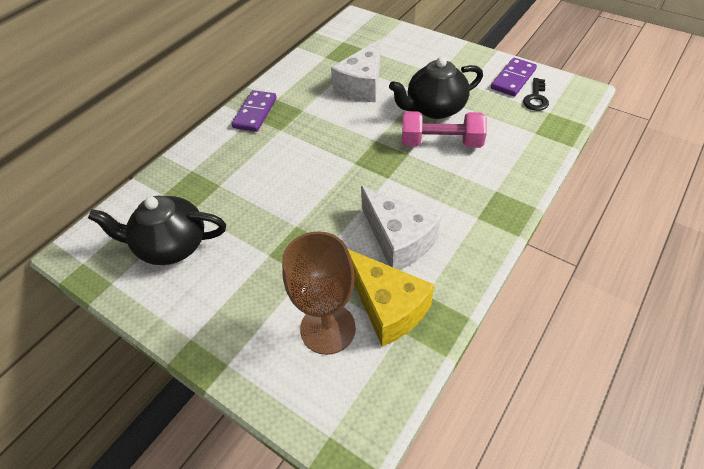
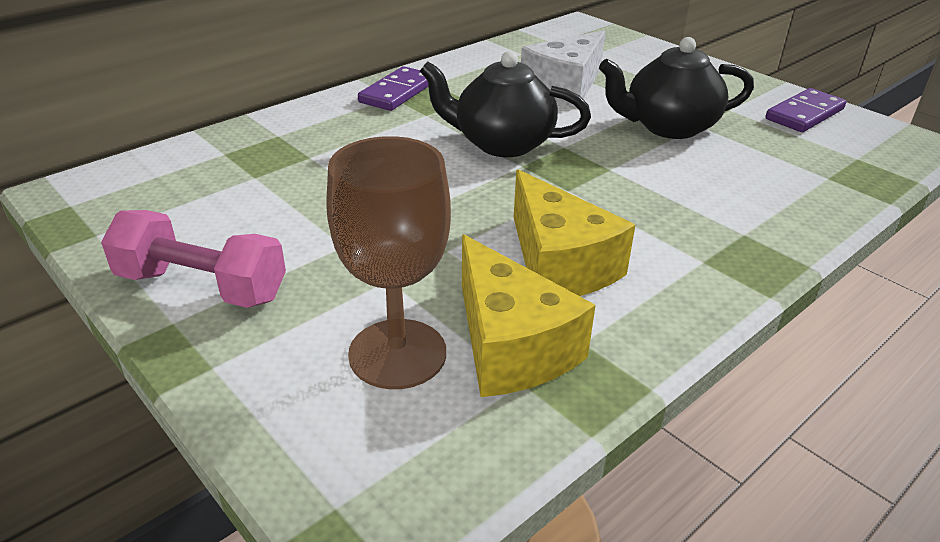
camera: 10 degrees right, 15 degrees down
(171, 245) = (205, 208): black teapot -> black teapot (502, 143)
(398, 240) = (559, 264): white cheese -> yellow cheese
(441, 142) = (667, 164): pink dumbbell -> pink dumbbell (202, 286)
(536, 98) = (838, 139): black key -> none

